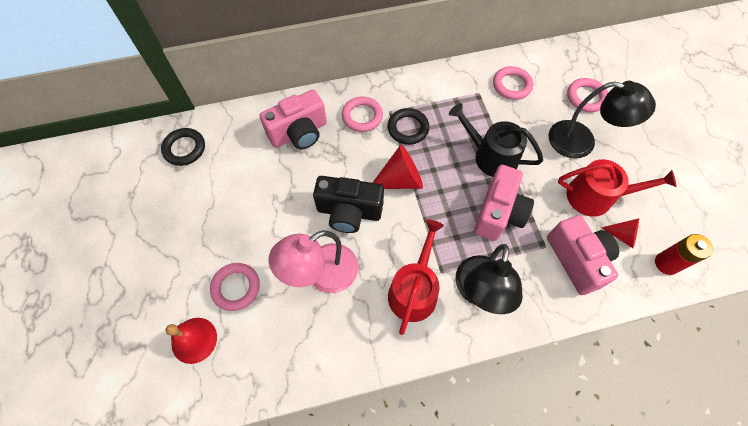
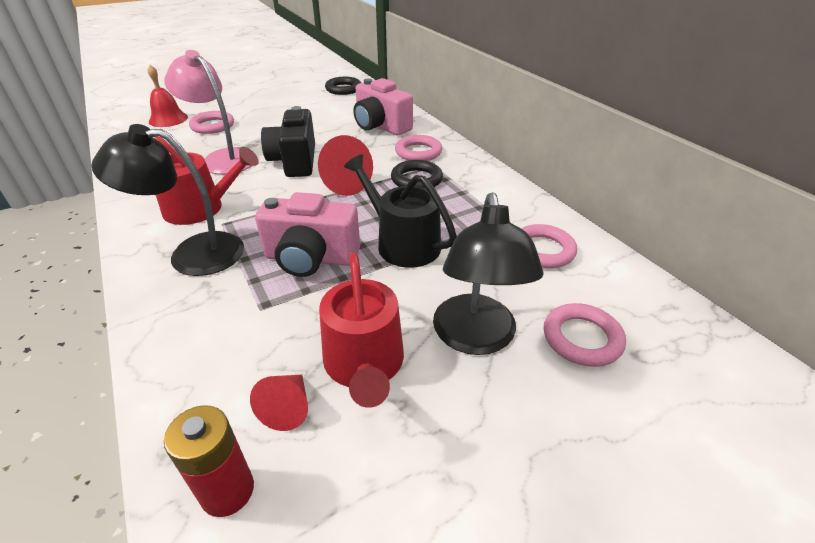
camera: 75 degrees right, 25 degrees down
(490, 156) = (402, 243): black watering can -> black watering can turned 60 degrees counterclockwise
(577, 259) = (238, 346): pink camera -> none

